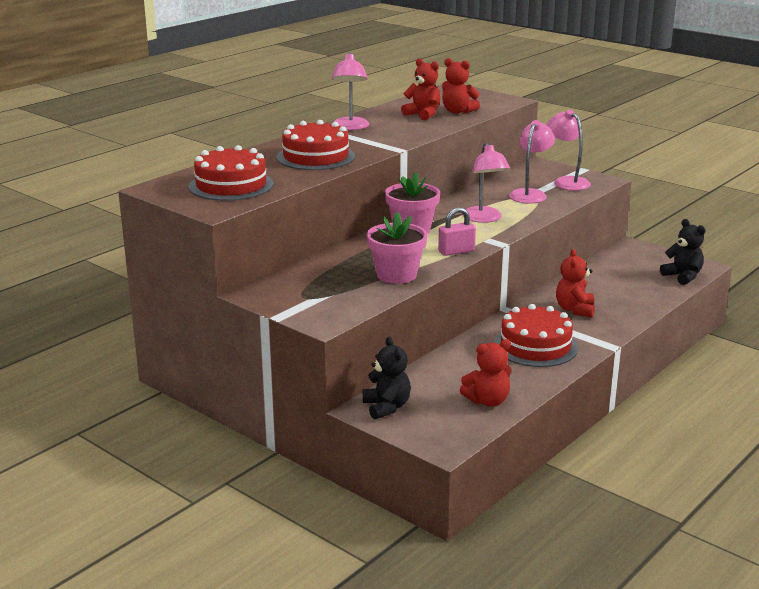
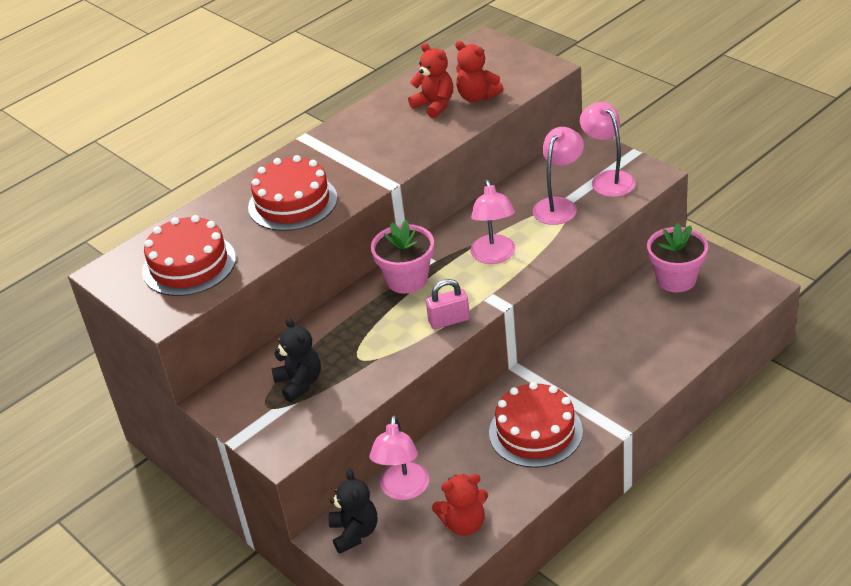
camera: 10 degrees right, 15 degrees up
(350, 127) = (344, 136): pink lamp -> pink lamp (403, 490)
(396, 275) = (374, 365): pink flower pot -> pink flower pot (676, 279)
(575, 310) = (594, 368): red teddy bear -> none
(682, 276) = (735, 306): black teddy bear -> black teddy bear (299, 383)

